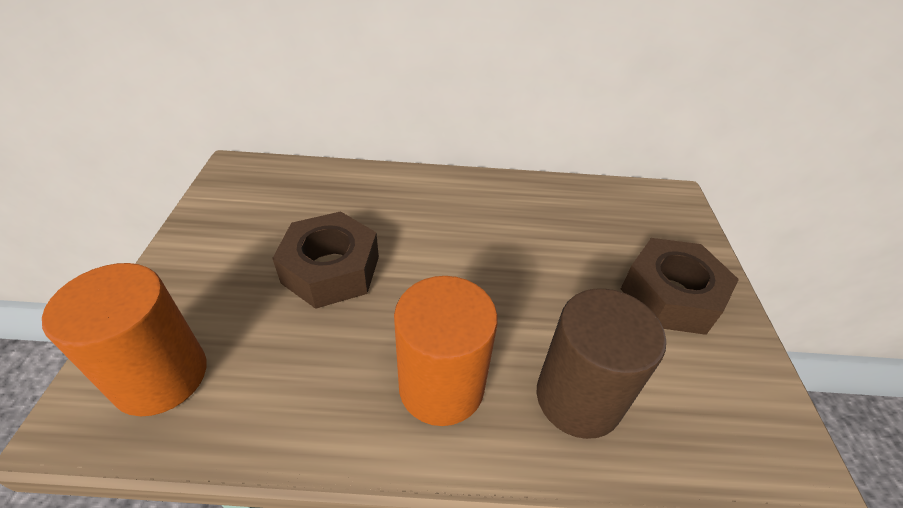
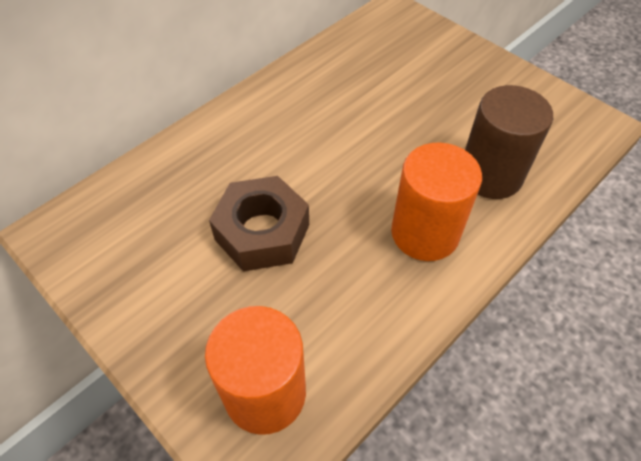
camera: 45 degrees left, 10 degrees up
(670, 295) = (463, 79): brown nut -> none

